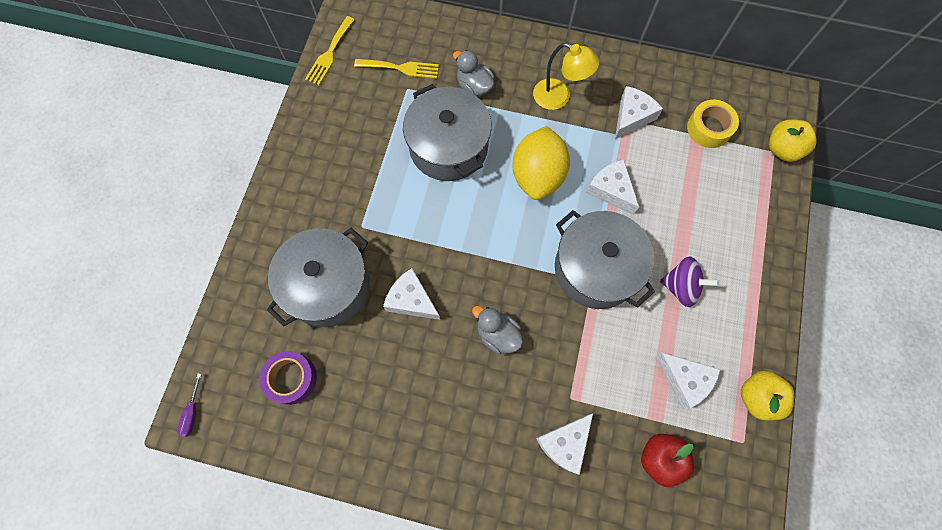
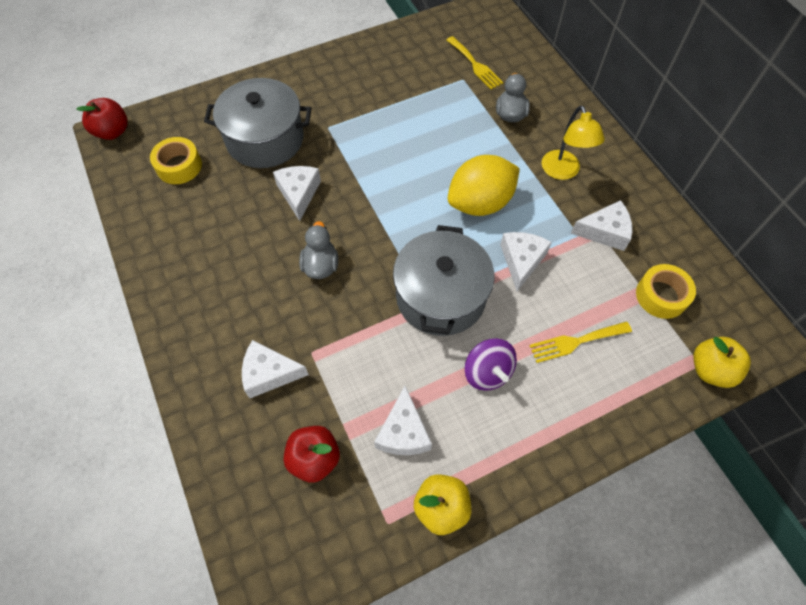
camera: 50 degrees right, 10 degrees down
(192, 412) = (112, 132): purple screwdriver -> red apple
(291, 378) = (179, 166): purple tape -> yellow tape
(329, 53) = (441, 22): yellow fork -> yellow fork (576, 342)
(448, 147) = (443, 133): grey pot -> none

